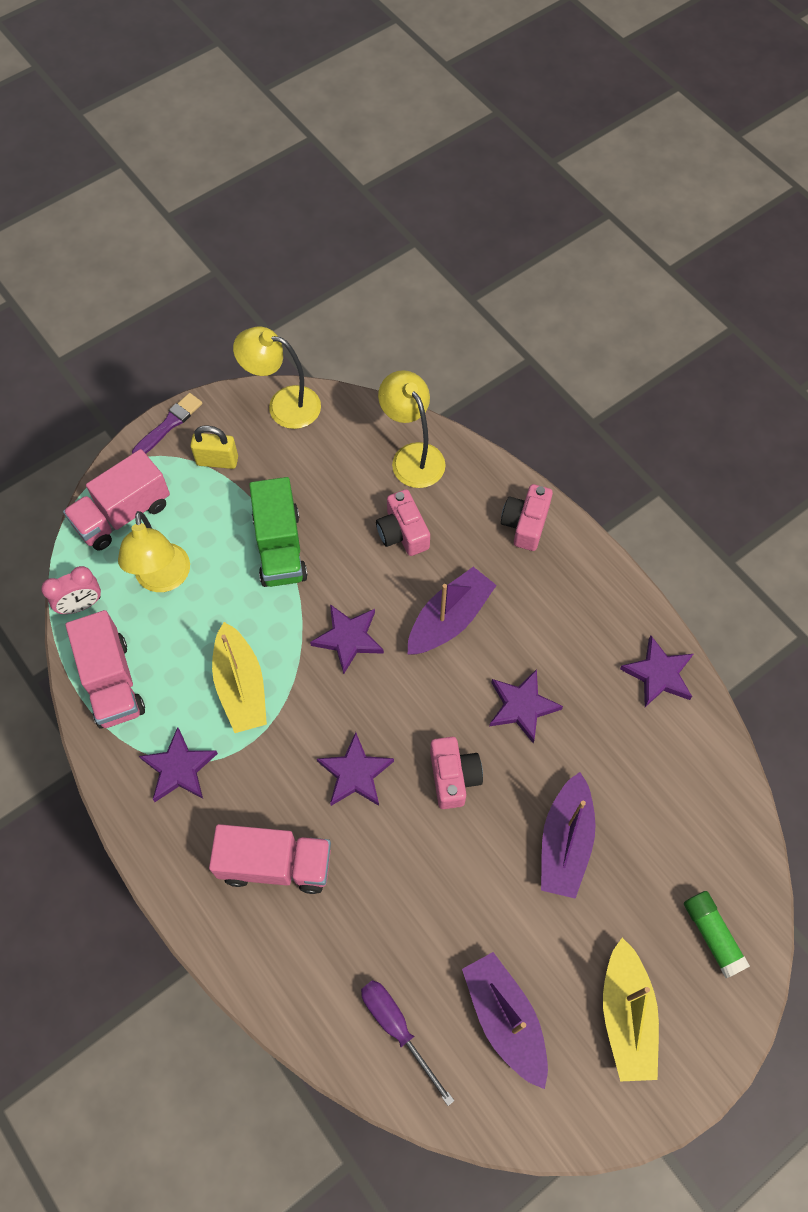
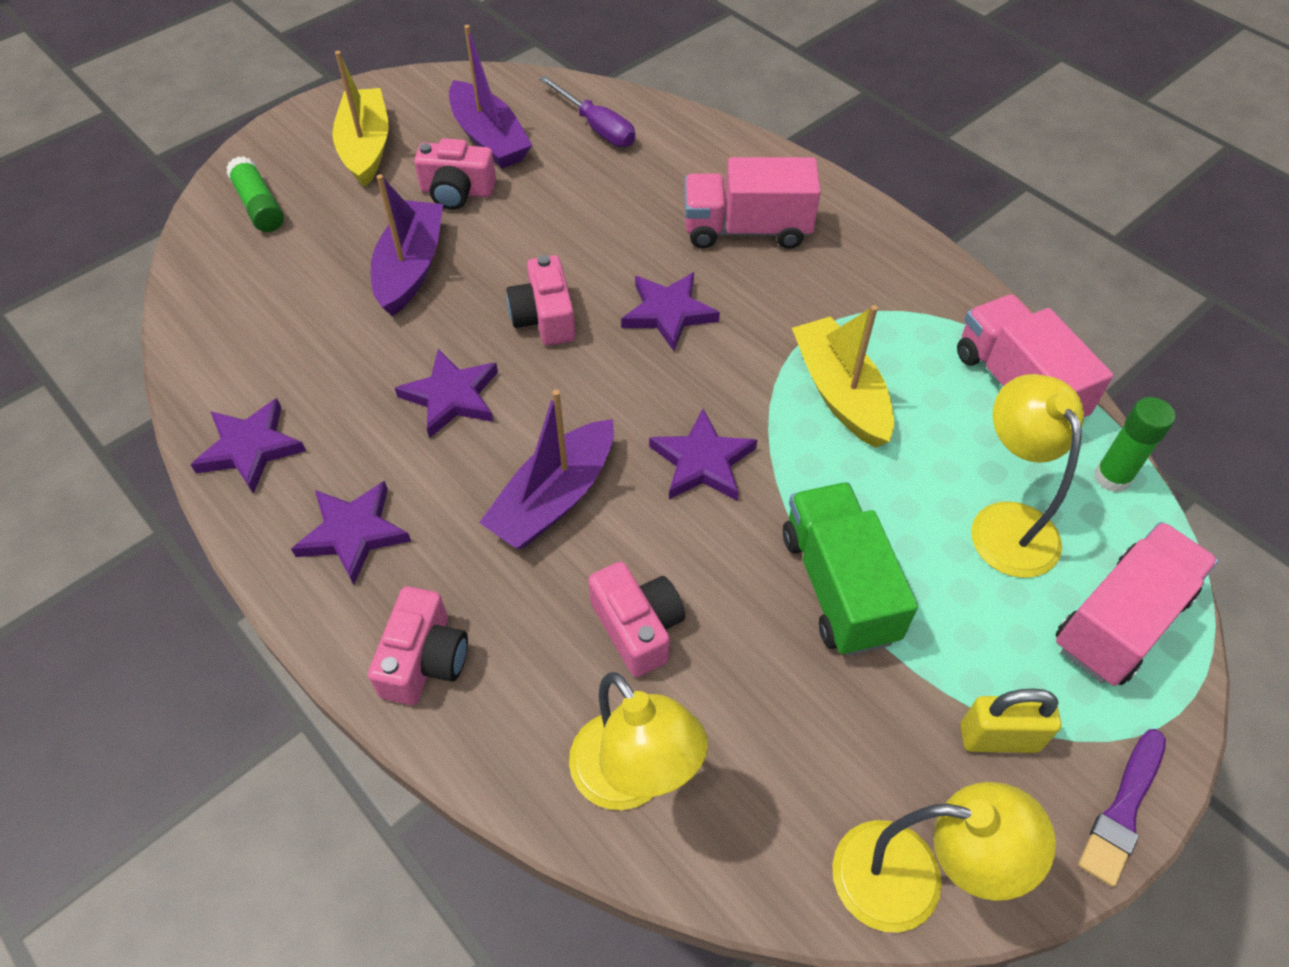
camera: 175 degrees right, 10 degrees down
(81, 605) = (1112, 477): pink clock -> green glue stick
(179, 768) = (889, 304): purple star -> purple star (353, 533)
(532, 939) = (457, 192): none -> pink camera

